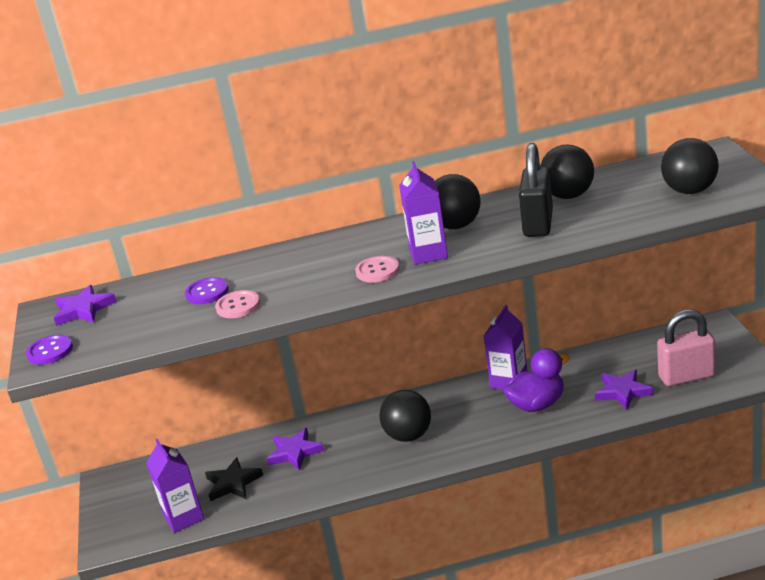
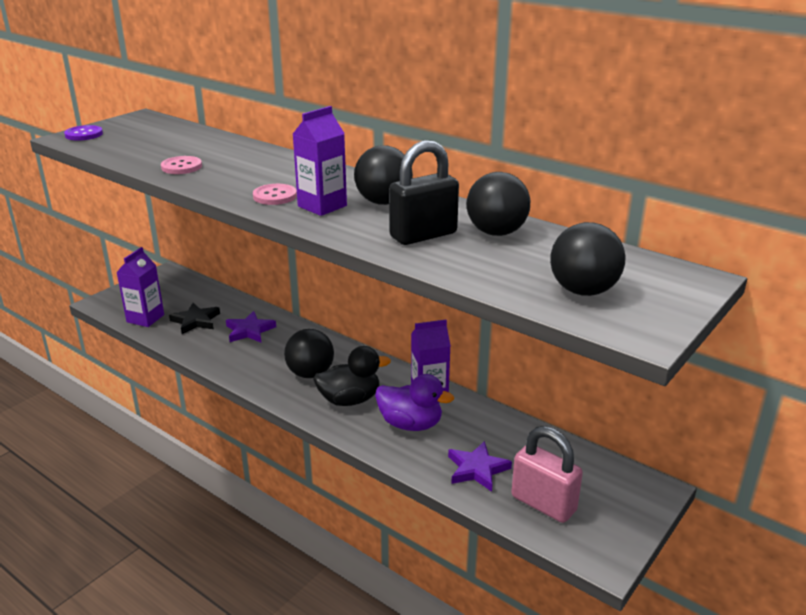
camera: 45 degrees right, 0 degrees up
(83, 309) = (146, 126): purple star -> none
(207, 292) = (195, 151): purple button -> none
(471, 425) = (350, 400): none -> black duck

